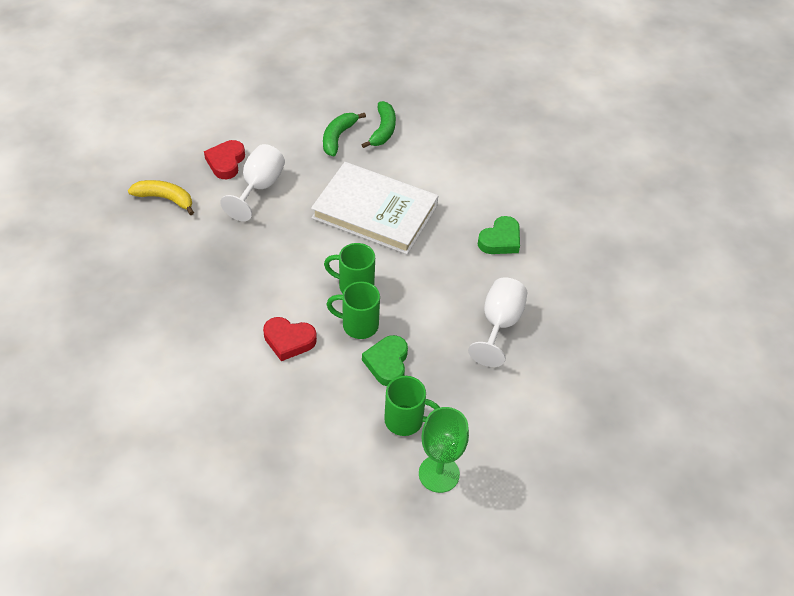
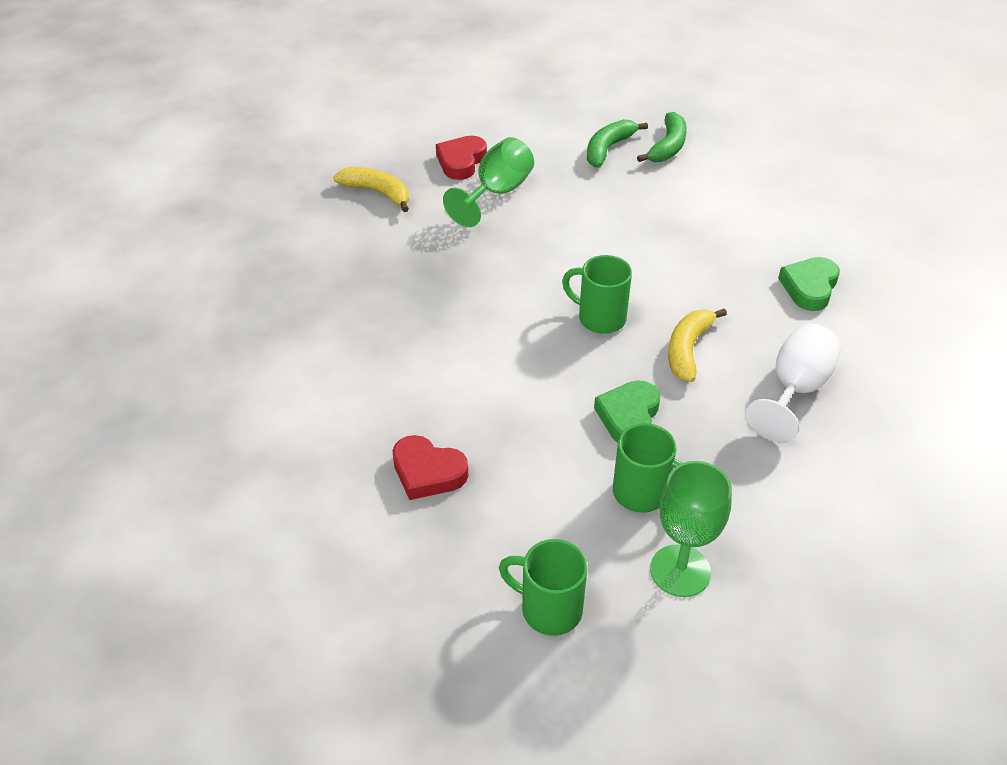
camera: 15 degrees right, 5 degrees down
(259, 187) = (497, 193): white goblet -> green goblet
(289, 340) = (499, 371): red heart -> red heart (428, 472)
(358, 325) = (597, 365): green mug -> green mug (549, 609)
(375, 212) = (642, 235): white book -> none
(421, 303) = (688, 350): none -> yellow banana
(500, 240) = (809, 287): green heart -> green heart turned 150 degrees clockwise

